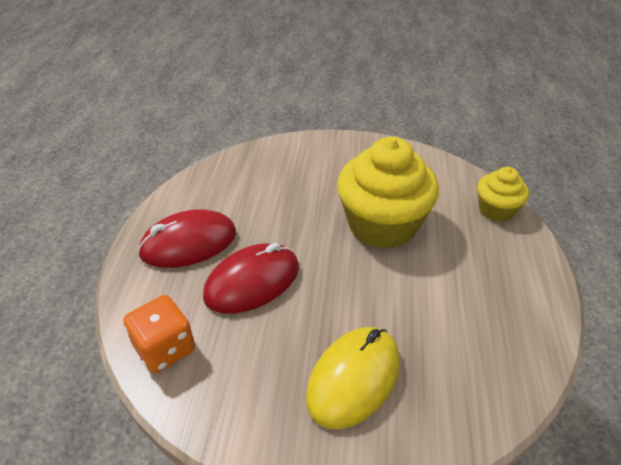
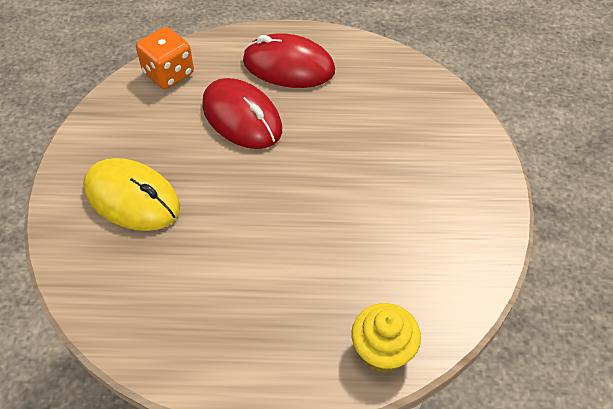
camera: 85 degrees right, 10 degrees up
(188, 243) = (288, 66): red mouse -> red mouse turned 45 degrees counterclockwise
(382, 225) = (335, 221): yellow cupcake -> none

